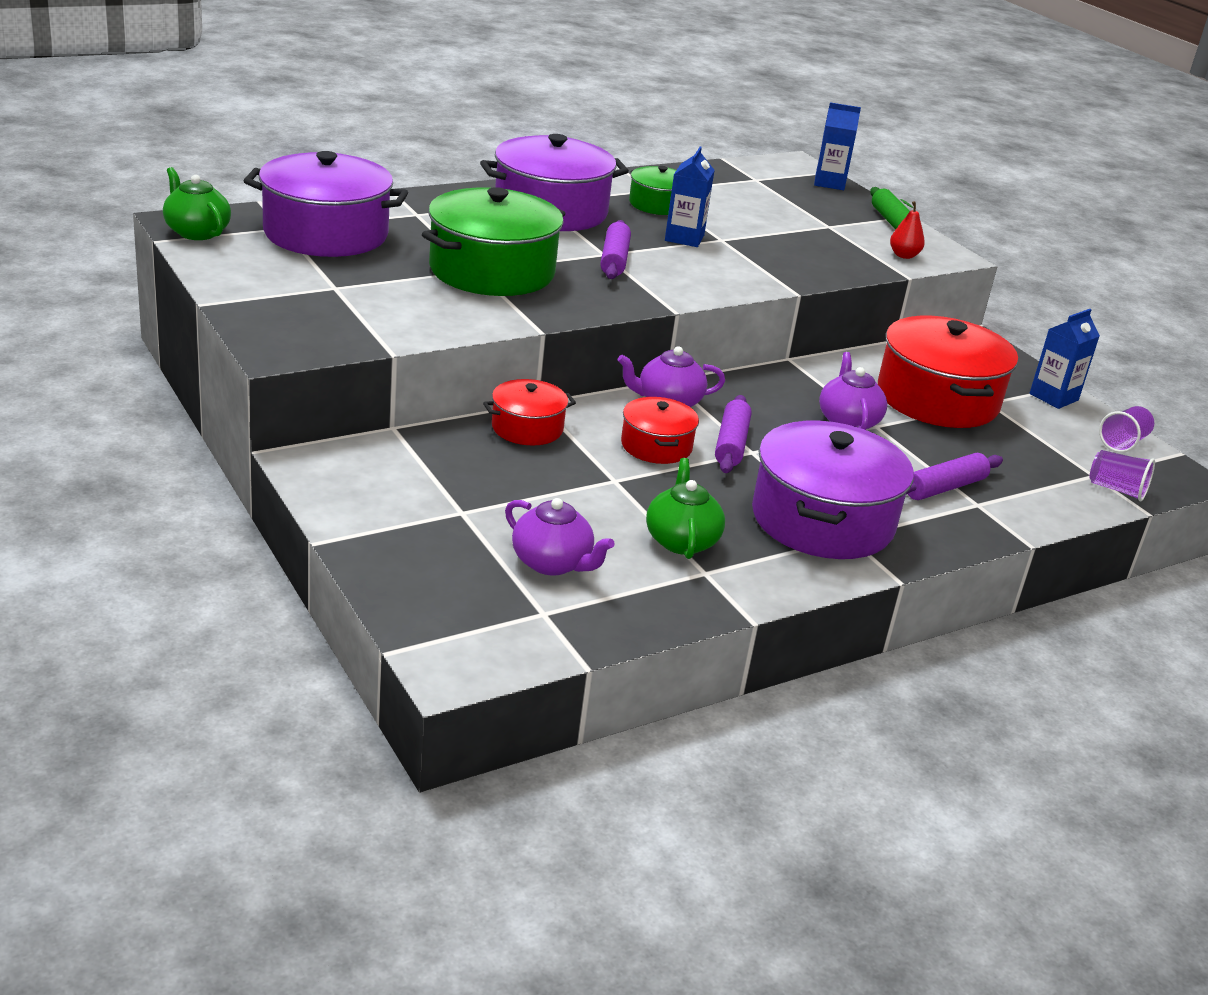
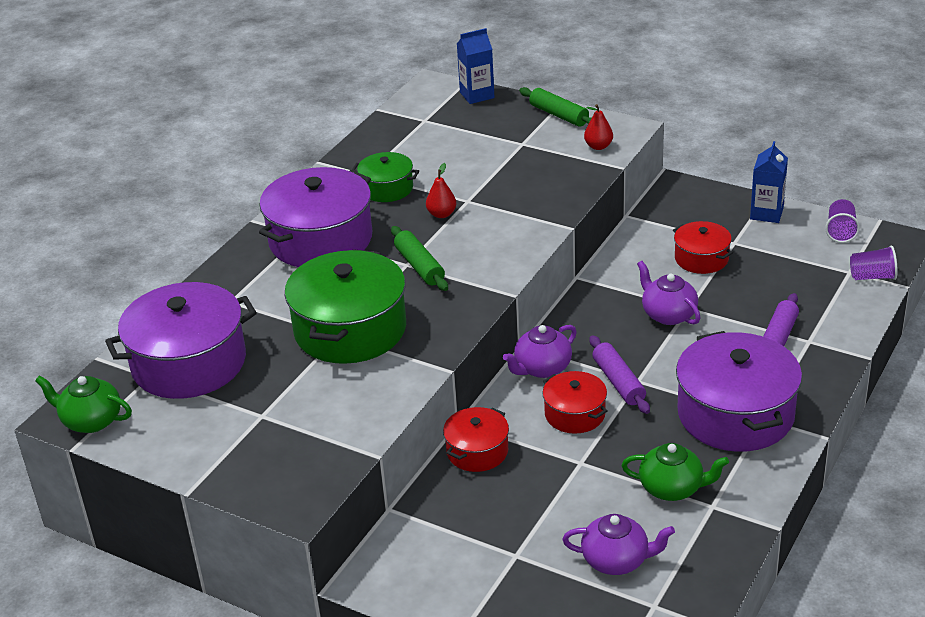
camera: 25 degrees left, 5 degrees up
(614, 260) = (419, 266): purple rolling pin -> green rolling pin
(681, 540) = (672, 488): green teapot -> green teapot turned 135 degrees clockwise
(684, 238) = (441, 214): blue carton -> red pear
(937, 399) = (701, 258): red pot -> red pot, size x0.53

